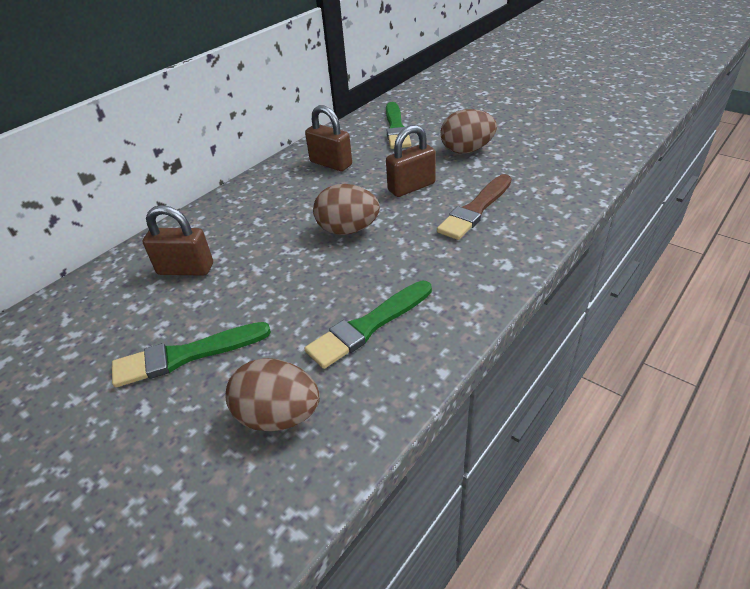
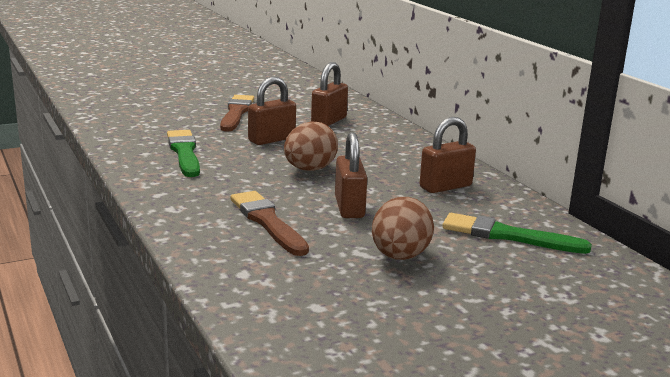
camera: 110 degrees right, 20 degrees down
(187, 355) = (236, 113): green brush -> brown brush
(278, 283) = (272, 139): none -> brown padlock
(278, 416) = (153, 123): brown egg -> none

